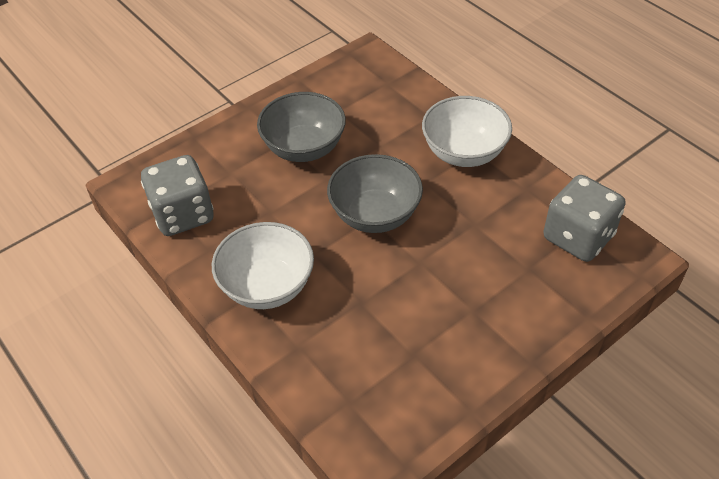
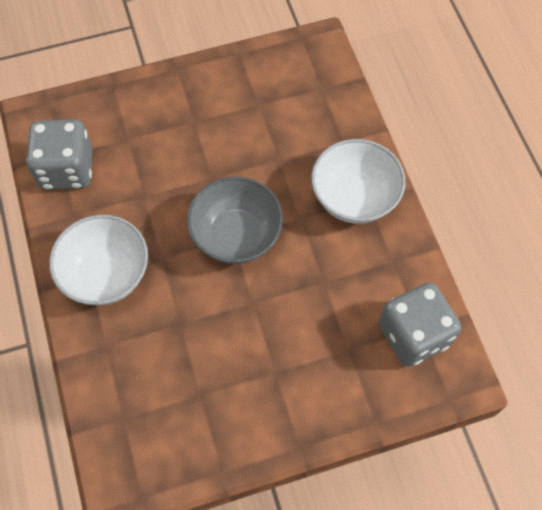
camera: 20 degrees right, 15 degrees up
(304, 148) = (206, 136): grey bowl -> none

